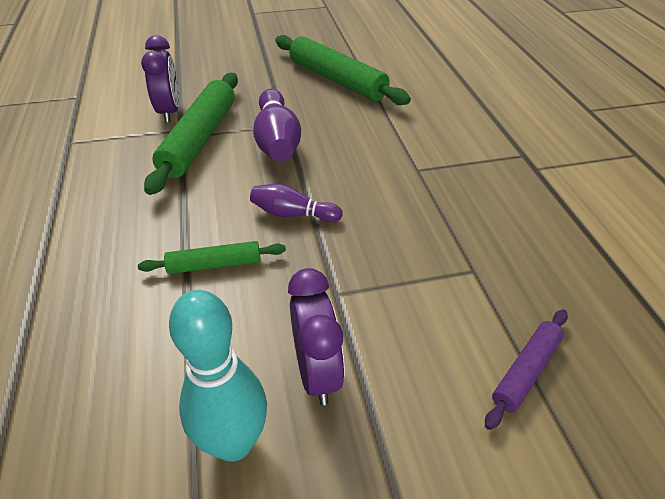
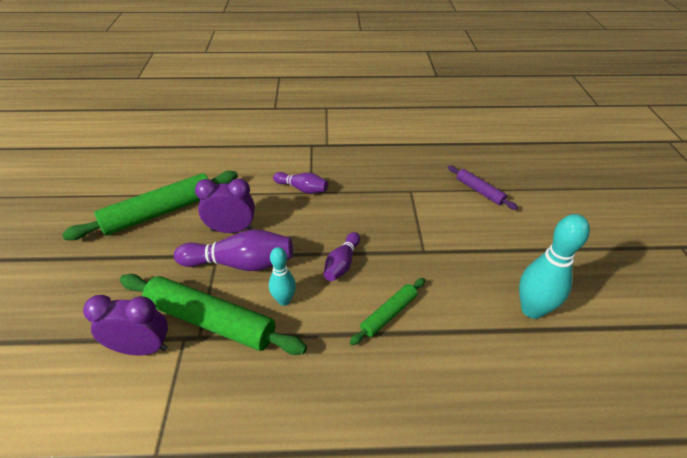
camera: 80 degrees left, 0 degrees up
(215, 264) = (389, 314): green rolling pin -> green rolling pin turned 45 degrees clockwise
(229, 178) = (284, 300): none -> turquoise bowling pin
(317, 373) = (483, 268): purple clock -> purple clock (231, 230)
(421, 162) = (302, 189): none -> purple bowling pin

